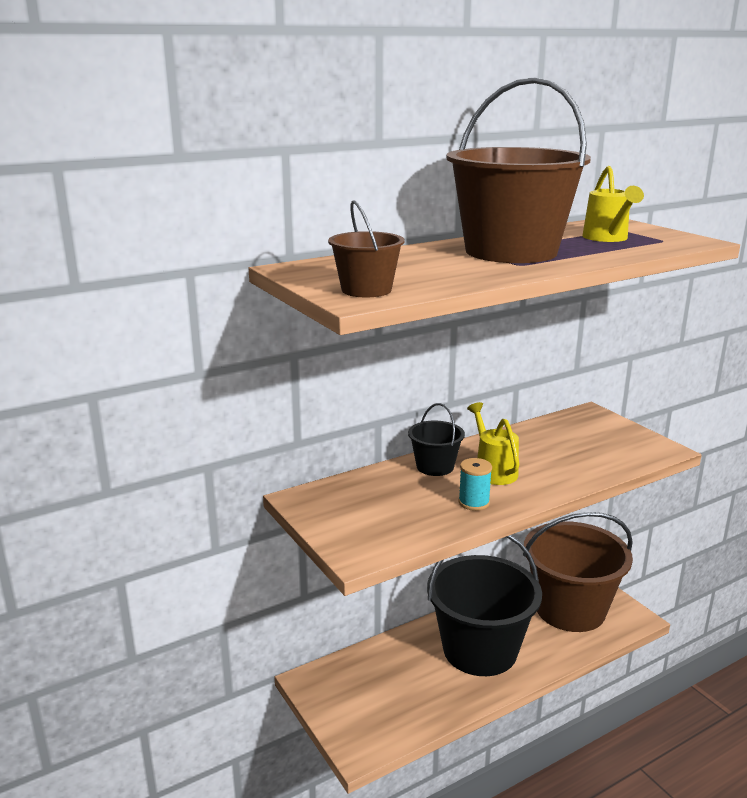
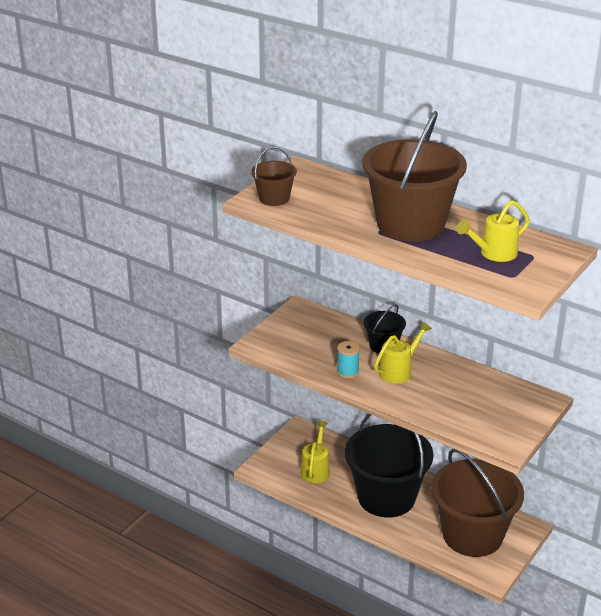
camera: 65 degrees right, 10 degrees up
(396, 693) = (316, 469): none -> yellow watering can

